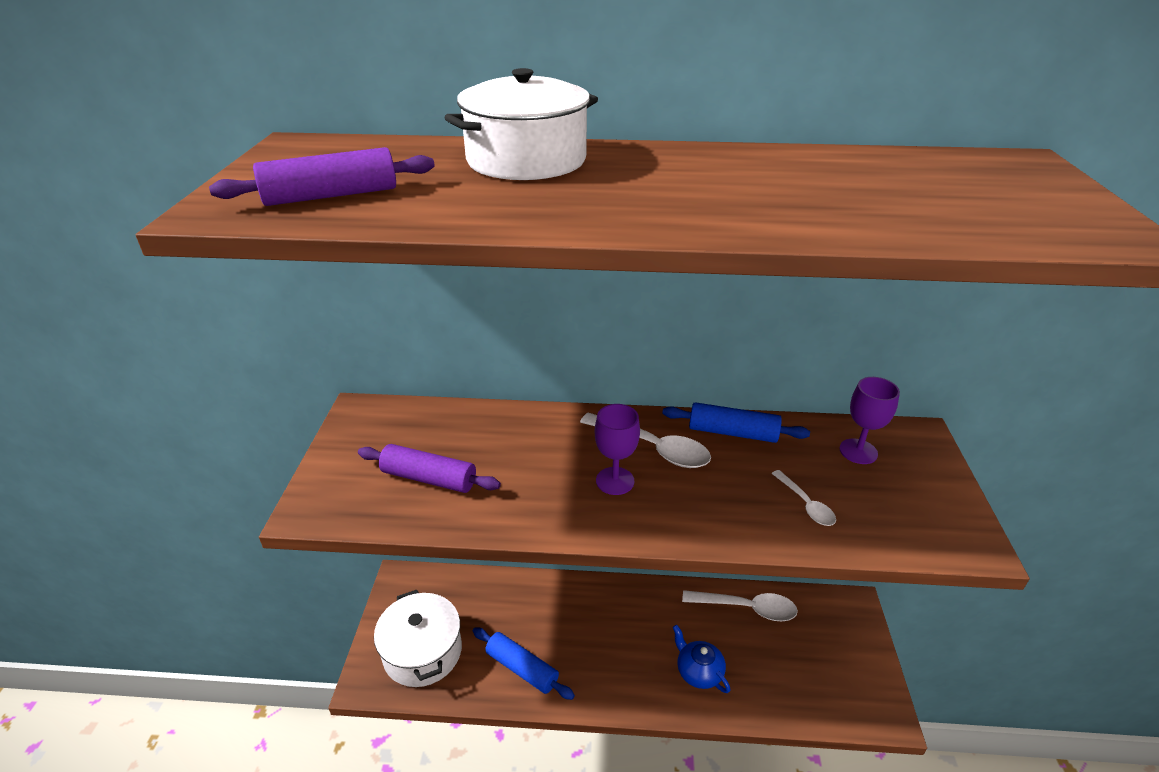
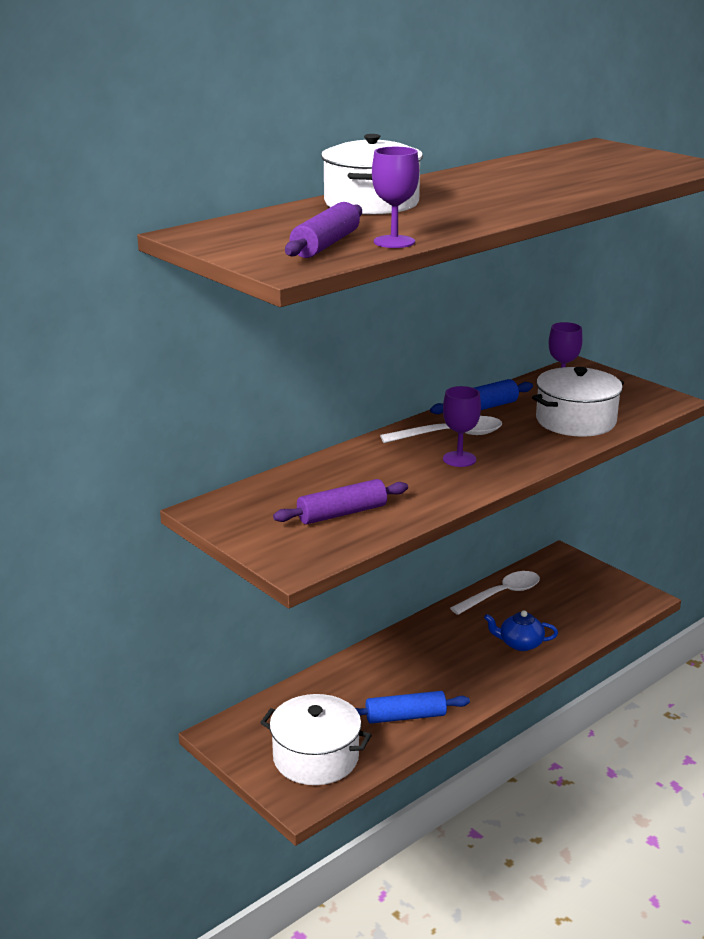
camera: 45 degrees left, 10 degrees down
(389, 217) = (394, 242): none -> purple goblet
(806, 504) = (575, 421): white spoon -> white pot

